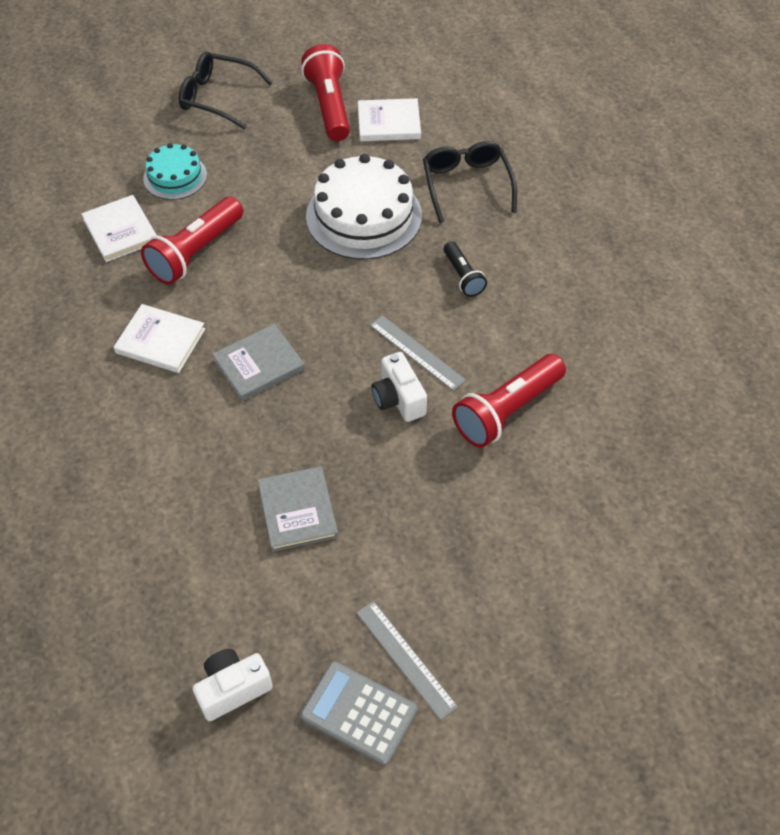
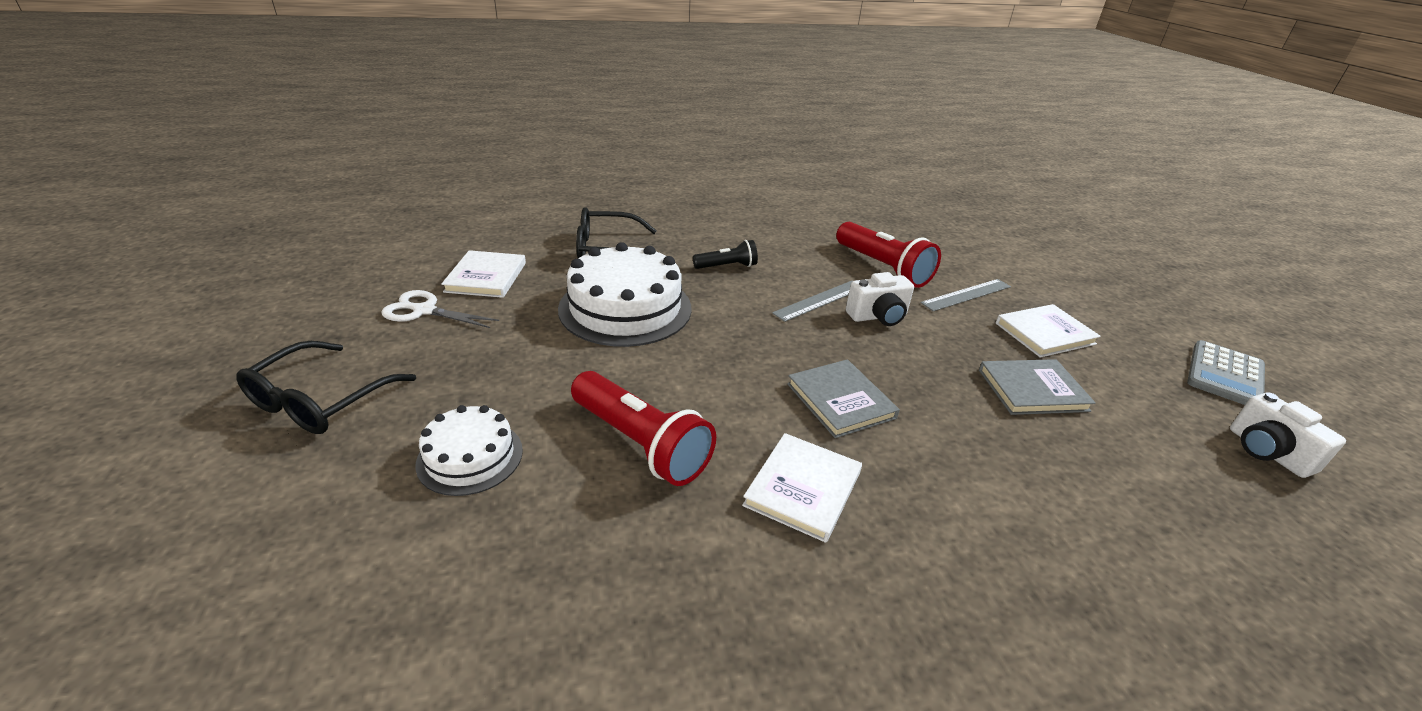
camera: 85 degrees left, 20 degrees down
(120, 231) = (563, 529): white book -> white book (1045, 333)
(175, 177) = (470, 457): turquoise cake -> white cake
(329, 106) = (424, 311): red flashlight -> white scissors
(405, 658) = (1154, 345): grey ruler -> grey ruler (966, 295)

